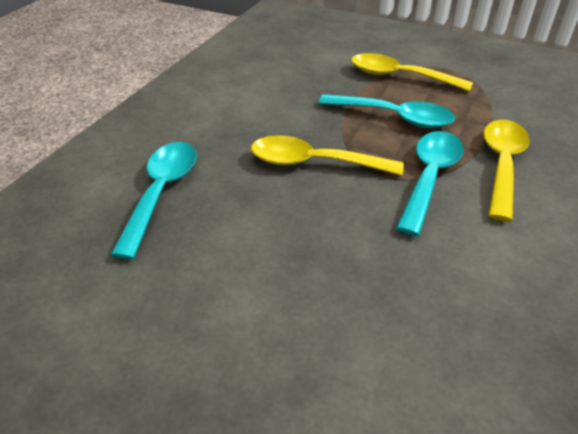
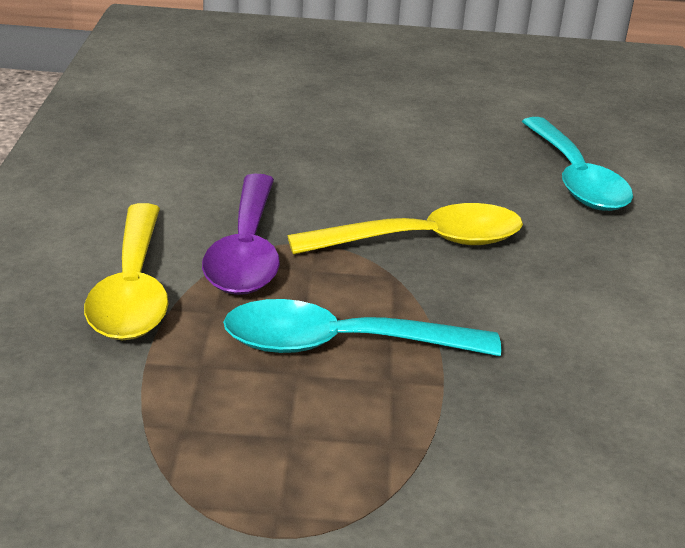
camera: 155 degrees right, 10 degrees down
(399, 76) = (376, 467): yellow spoon -> none
(429, 177) = (246, 251): turquoise spoon -> purple spoon

